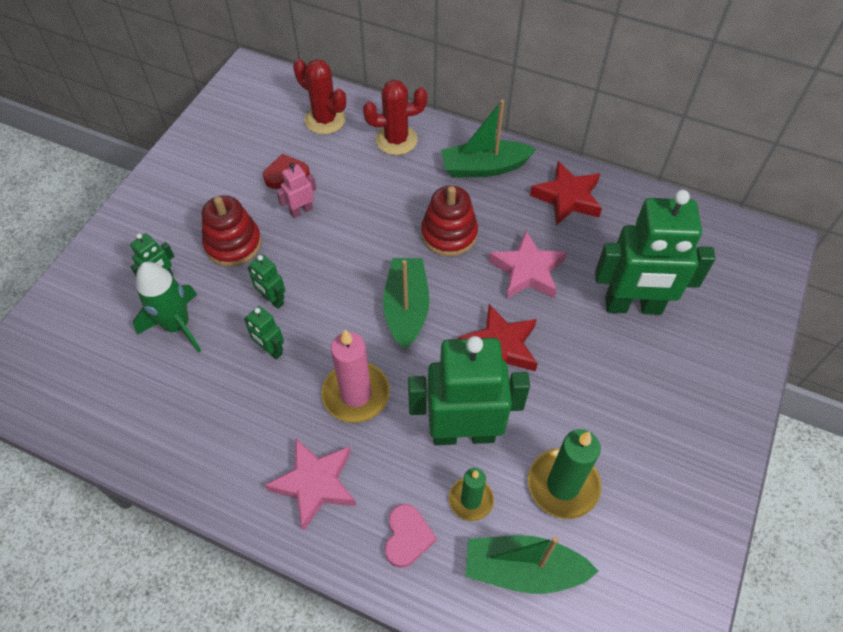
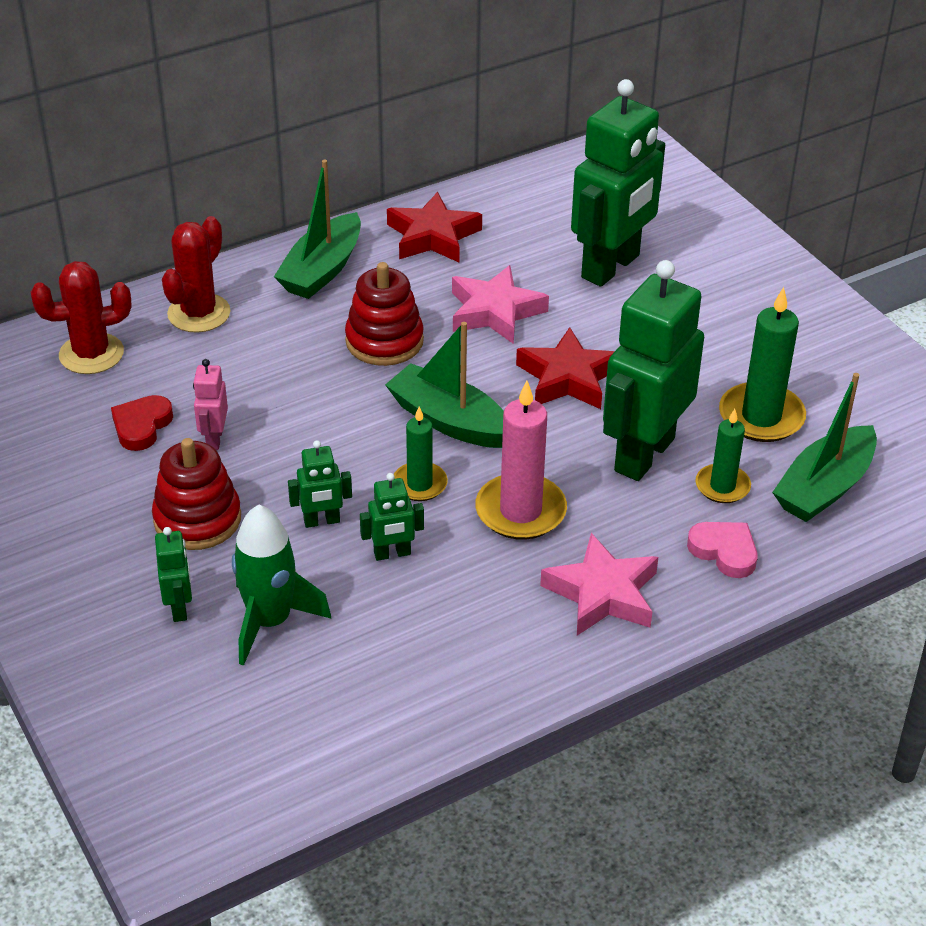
camera: 55 degrees left, 15 degrees down
(339, 327) = (419, 484): none -> green candle

